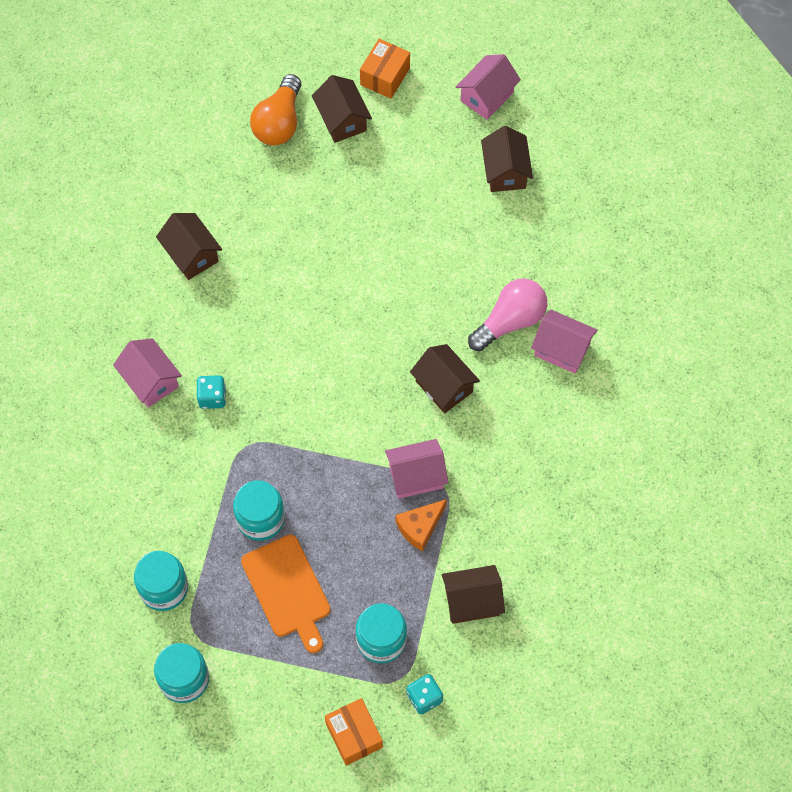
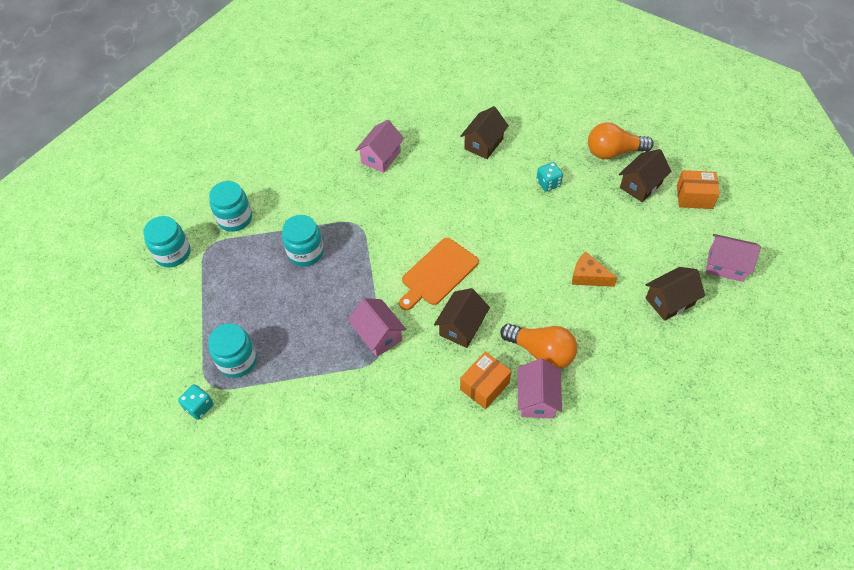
camera: 70 degrees right, 10 degrees down
(212, 397) = (384, 193): turquoise dice -> turquoise dice (548, 183)
(288, 589) = (258, 288): orange cutting board -> orange cutting board (438, 273)
(354, 735) = (157, 370): orange box -> orange box (484, 386)
(420, 527) = (338, 353): orange cheese -> orange cheese (588, 276)
(472, 601) = (289, 411): brown house -> none
(510, 321) = (541, 352): pink light bulb -> orange light bulb

